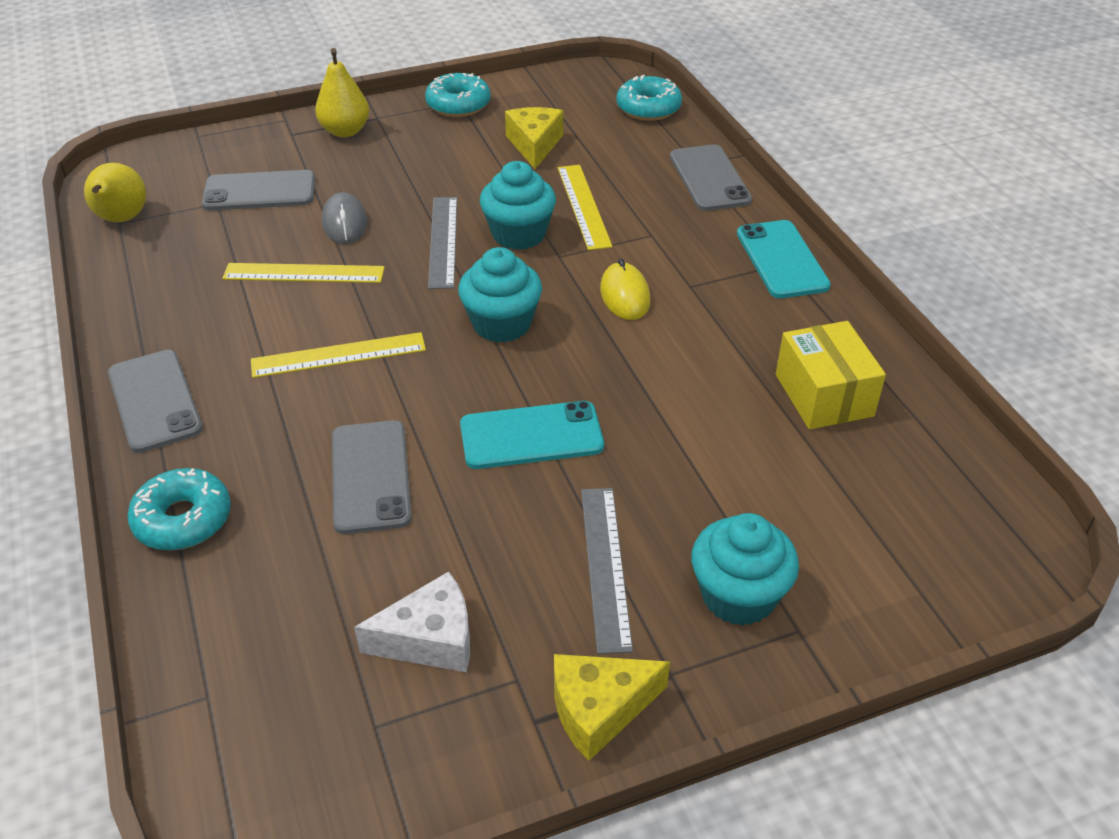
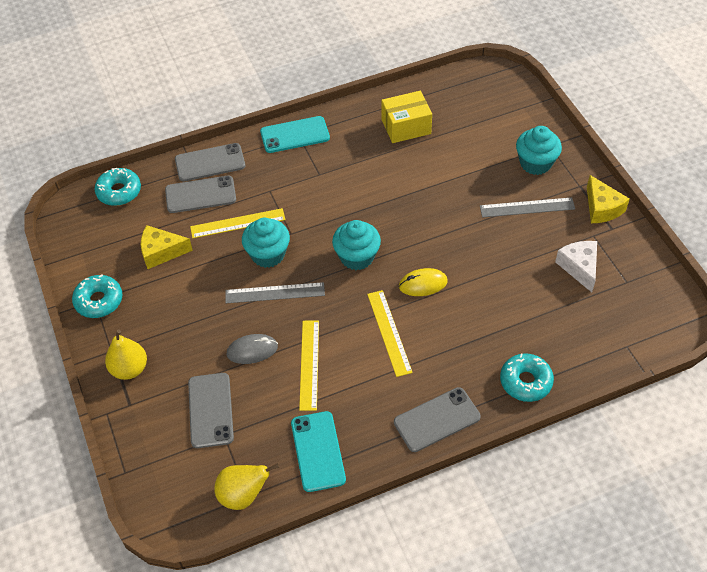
camera: 90 degrees left, 10 degrees up
(371, 476) = (484, 303): grey phone -> grey phone (200, 194)
(531, 435) = (446, 238): turquoise phone -> turquoise phone (317, 451)
(625, 295) = (329, 202): yellow mouse -> yellow mouse (423, 284)

